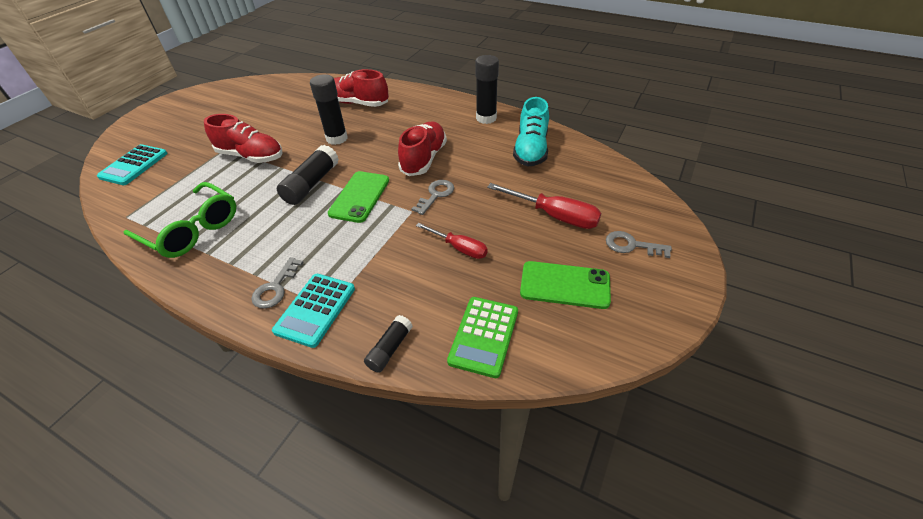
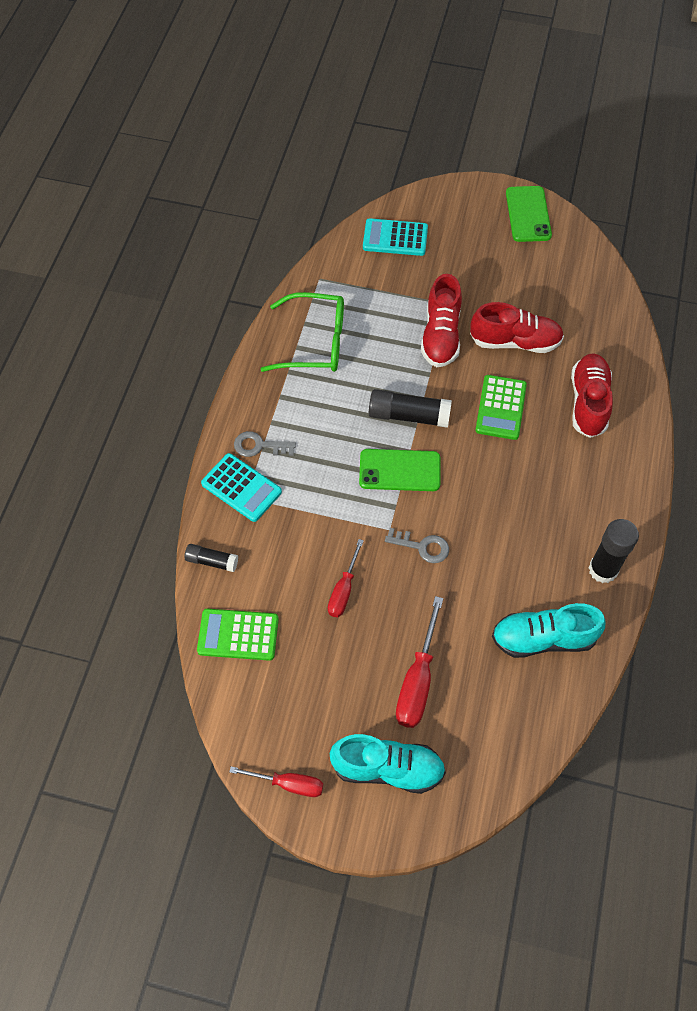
camera: 75 degrees right, 15 degrees up
(192, 229) = (315, 342): green glasses -> green glasses turned 105 degrees counterclockwise
(315, 309) = (241, 488): turquoise calculator -> turquoise calculator turned 150 degrees counterclockwise
(337, 138) = (500, 408): black glue stick -> green calculator
(424, 159) = (486, 516): red shoe -> red shoe (515, 342)
(565, 285) = (314, 701): green phone -> green phone (528, 214)
(631, 245) = (387, 768): grey key -> turquoise shoe
(648, 316) = (288, 784): none -> red screwdriver

